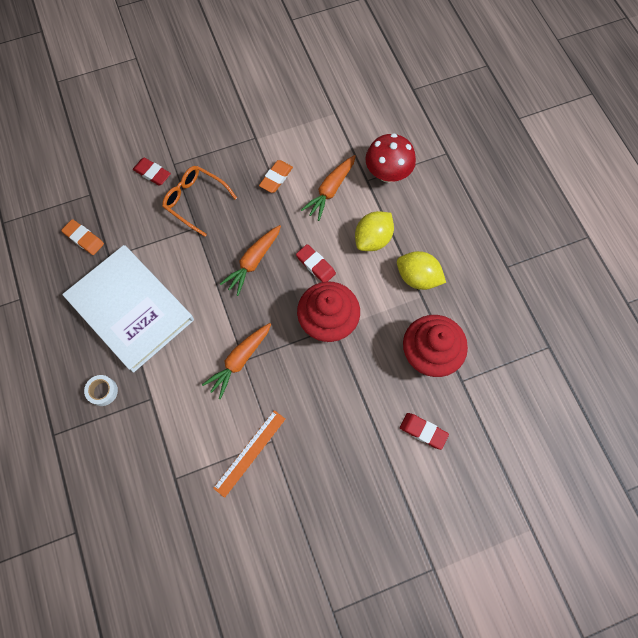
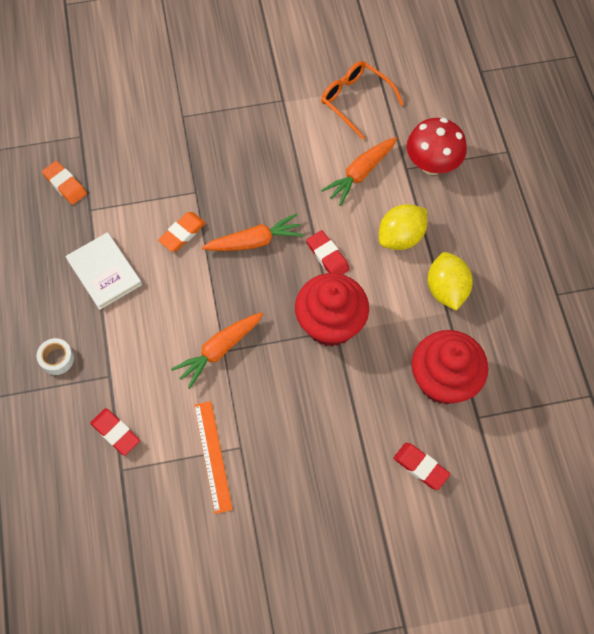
camera: 10 degrees right, 5 degrees down
(130, 309) = (104, 272): white book -> white book, size x0.54
(152, 173) = (156, 123): red eraser -> red eraser (115, 433)
(195, 201) = (200, 161): orange glasses -> orange glasses (355, 100)
(250, 453) = (212, 456): orange ruler -> orange ruler turned 60 degrees counterclockwise
(253, 262) = (255, 241): orange carrot -> orange carrot turned 150 degrees counterclockwise
(276, 178) = (299, 150): orange eraser -> orange eraser (182, 233)
(417, 277) = (446, 289): yellow lemon -> yellow lemon turned 45 degrees clockwise

